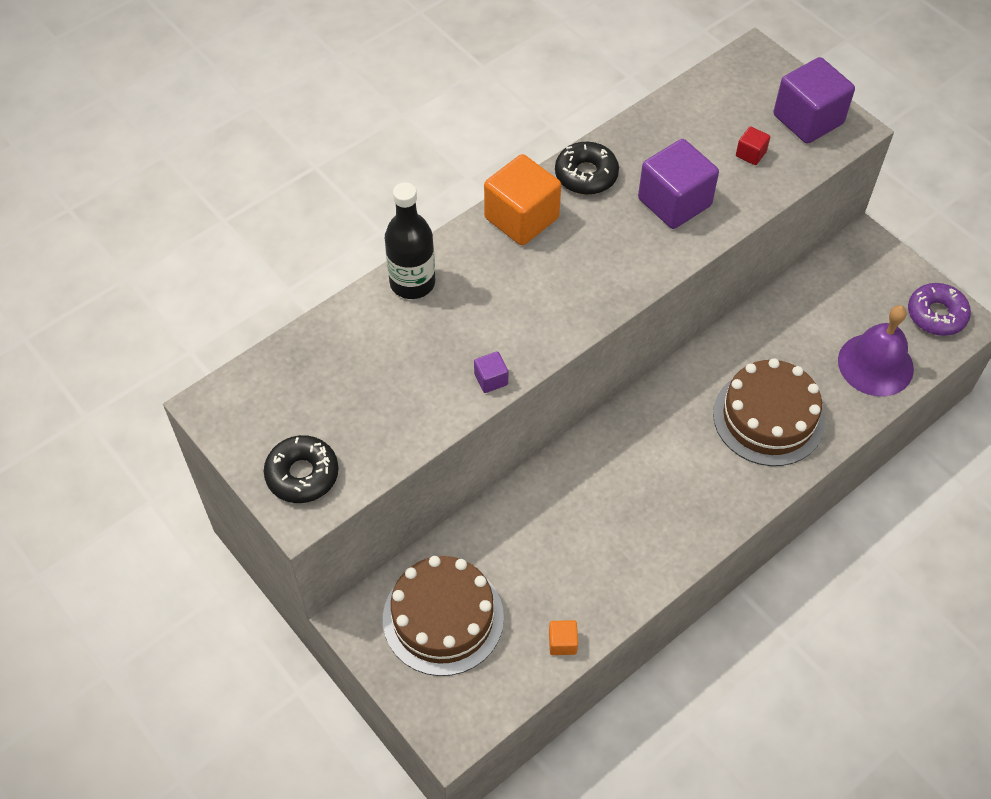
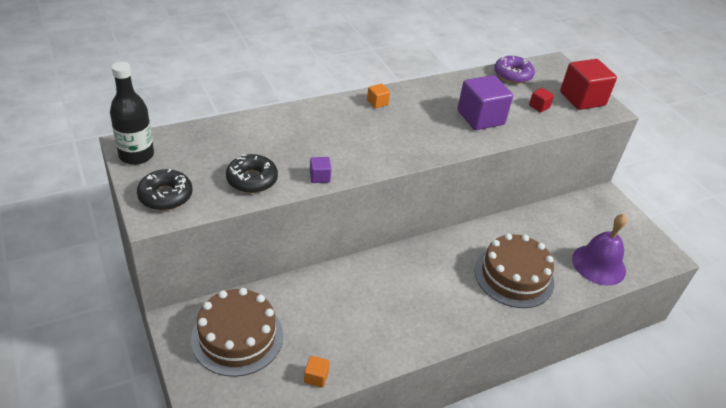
camera: 10 degrees right, 15 degrees down
(412, 283) = (292, 117): black bottle -> black bottle (136, 155)
(521, 218) = (377, 102): orange cube -> orange cube, size x0.45
(586, 175) = (427, 92): black donut -> black donut (252, 179)
(808, 119) = (582, 99): purple cube -> red cube
(936, 315) = (648, 247): purple donut -> purple donut (512, 75)

